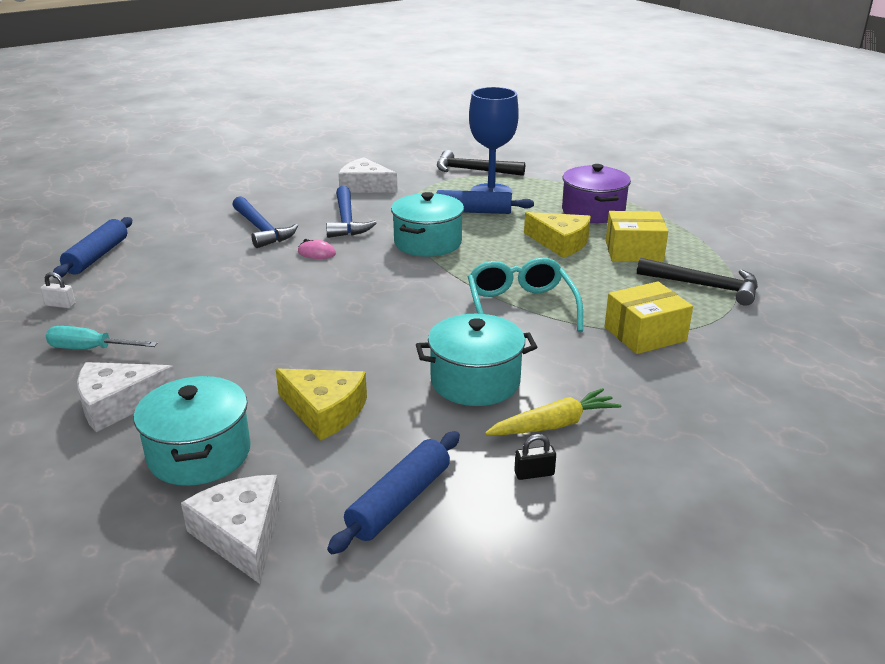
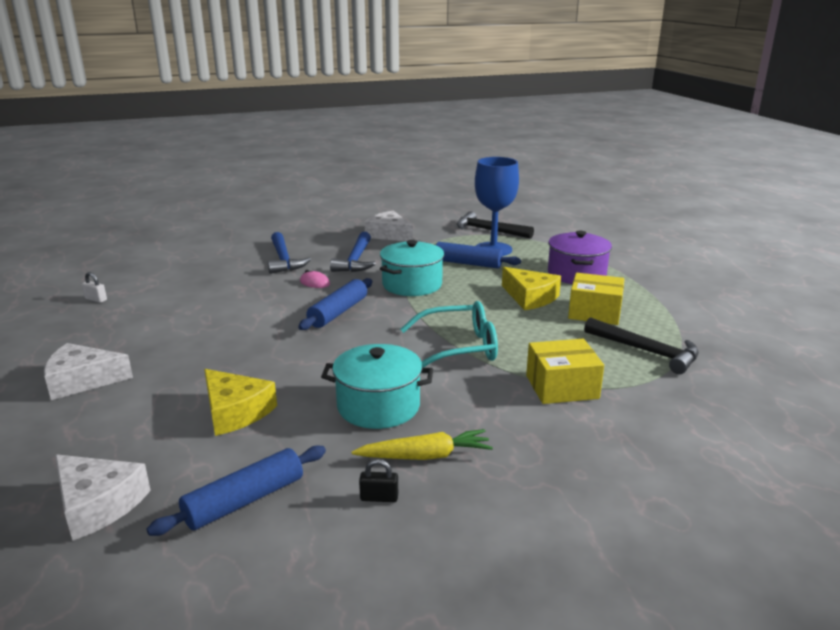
camera: 15 degrees right, 5 degrees down
(90, 349) = (93, 335): turquoise screwdriver -> none
(97, 256) = (147, 267): blue rolling pin -> blue rolling pin (338, 312)
(199, 453) = (114, 430): turquoise pot -> none
(241, 534) = (98, 504): white cheese -> white cheese turned 135 degrees clockwise
(520, 307) = (459, 348): turquoise glasses -> turquoise glasses turned 75 degrees clockwise

